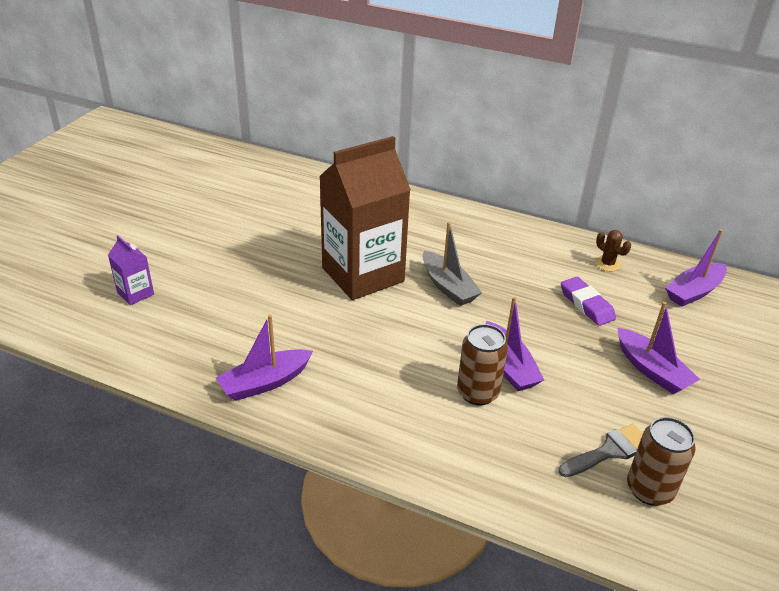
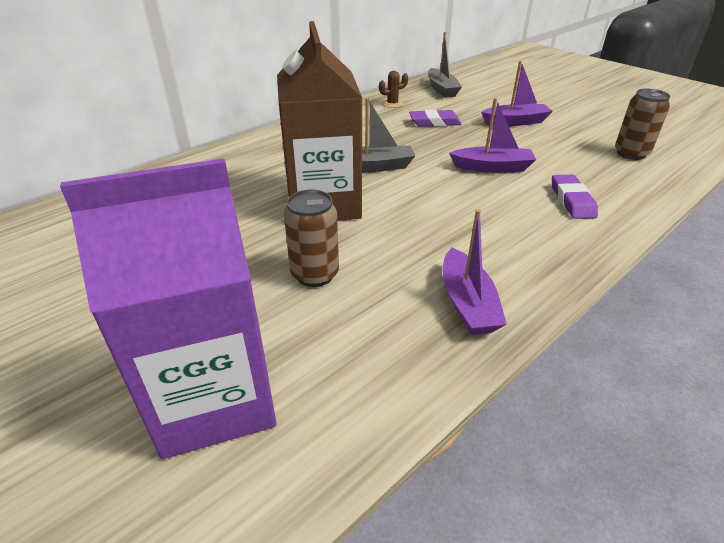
camera: 65 degrees left, 0 degrees up
(135, 293) = (214, 399): purple carton -> purple carton, size x2.39
(476, 436) = (572, 201): none -> purple eraser
(477, 393) = (520, 187): brown can -> brown can (315, 274)
(609, 451) = (594, 156): grey brush -> none
(694, 292) = (442, 89): purple boat -> grey boat

